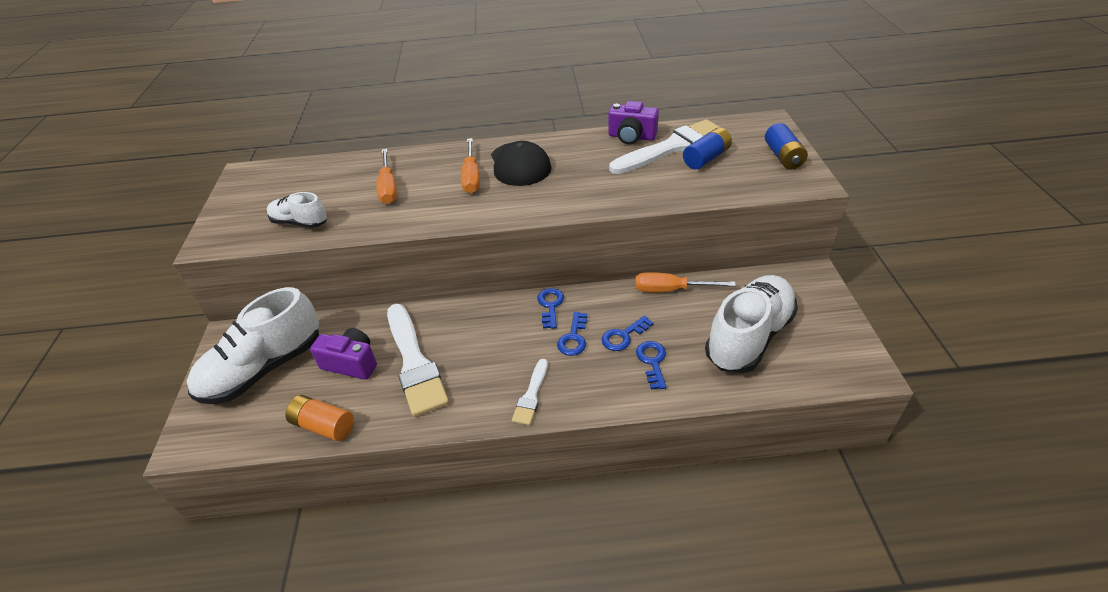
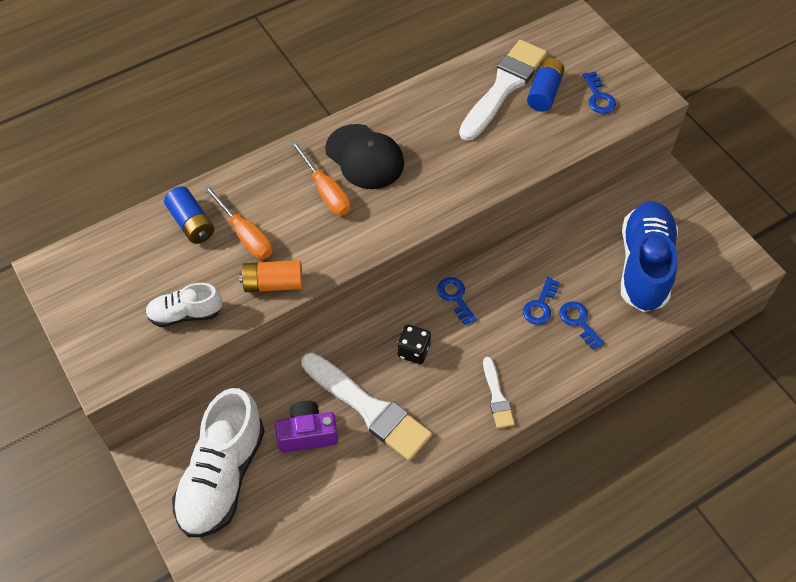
camera: 30 degrees left, 15 degrees up
(323, 426) = (331, 504): orange battery -> orange battery (273, 283)
(485, 333) = (413, 351): none -> black dice
(573, 338) = (498, 324): blue key -> blue key (598, 97)
(631, 137) = (455, 83): purple camera -> none
(671, 290) = (554, 239): orange screwdriver -> none
(749, 337) = (644, 266): white shoe -> blue shoe
(783, 156) = (612, 69): blue battery -> blue battery (191, 223)

